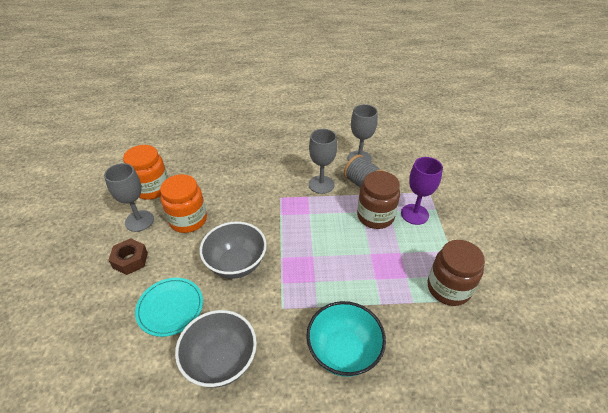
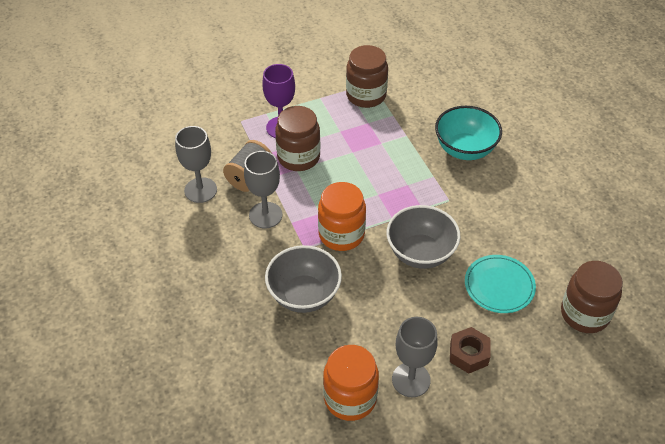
camera: 110 degrees left, 5 degrees up
(95, 365) = (584, 314): none -> brown jar
(188, 220) = (384, 326): orange jar -> orange jar (341, 234)
(221, 361) = (522, 224): grey bowl -> grey bowl (304, 295)

